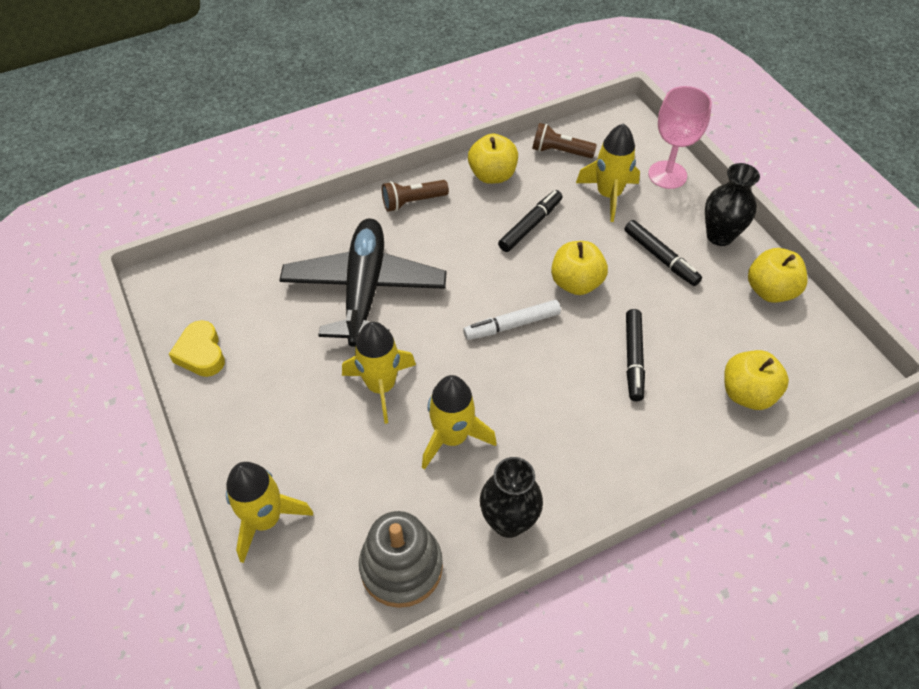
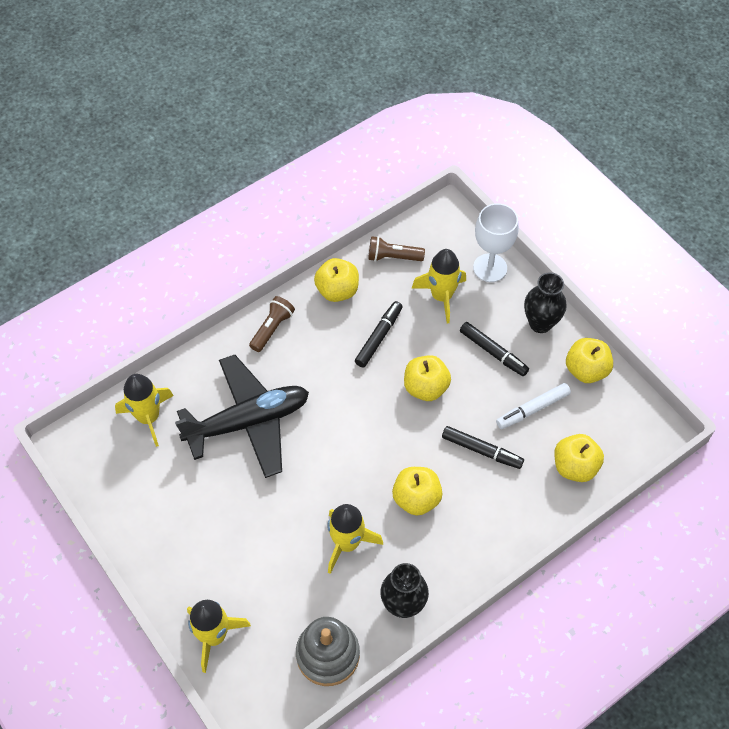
camera: 10 degrees left, 5 degrees up
(201, 353) = (124, 503): yellow heart -> none
(364, 289) = (248, 422): black plane -> black plane turned 75 degrees clockwise
(381, 386) = (281, 508): yellow rocket -> yellow rocket (148, 417)
(413, 202) = (272, 329): brown flashlight -> brown flashlight turned 150 degrees clockwise
(512, 325) = (378, 436): white marker -> white marker (532, 409)
(545, 400) = (416, 498): none -> yellow apple
(633, 358) = (481, 450): black marker -> black marker turned 60 degrees counterclockwise
(667, 175) = (490, 268): pink goblet -> white goblet

